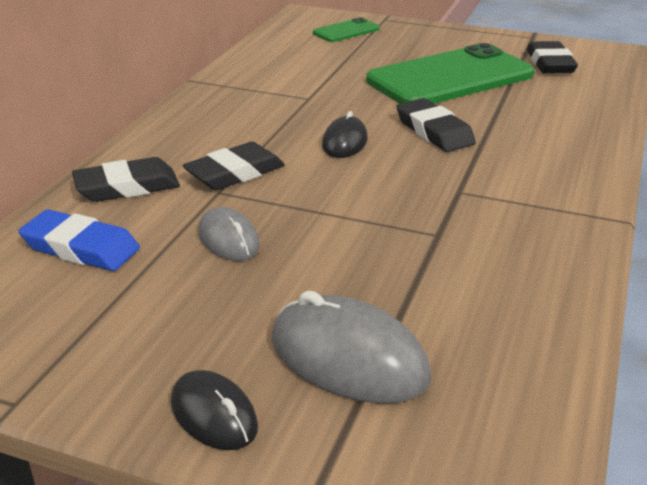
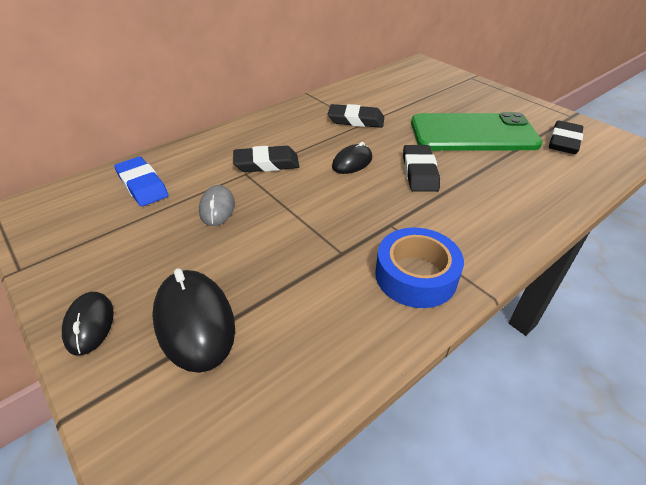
camera: 30 degrees right, 10 degrees up
(127, 187) = (203, 154): black eraser -> black eraser (356, 120)
(346, 31) = (435, 81): green phone -> none
(348, 358) = (194, 322): grey mouse -> black mouse
(537, 228) = (416, 275): none -> blue tape

